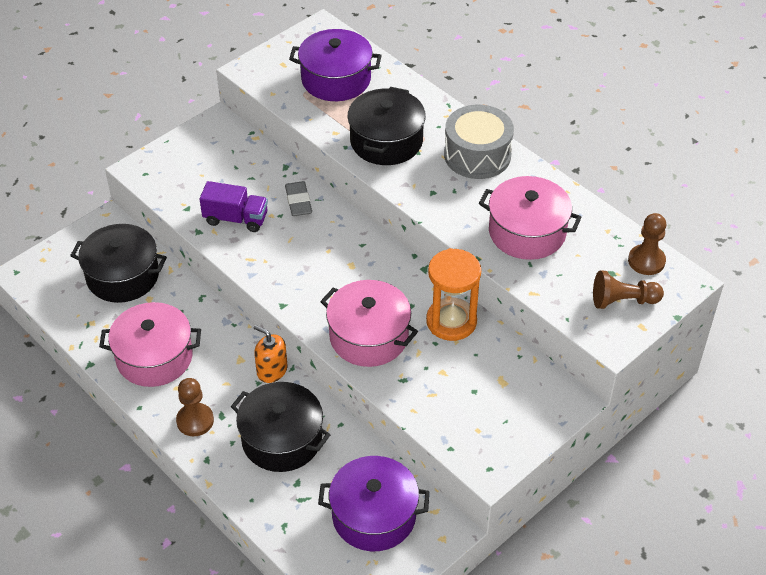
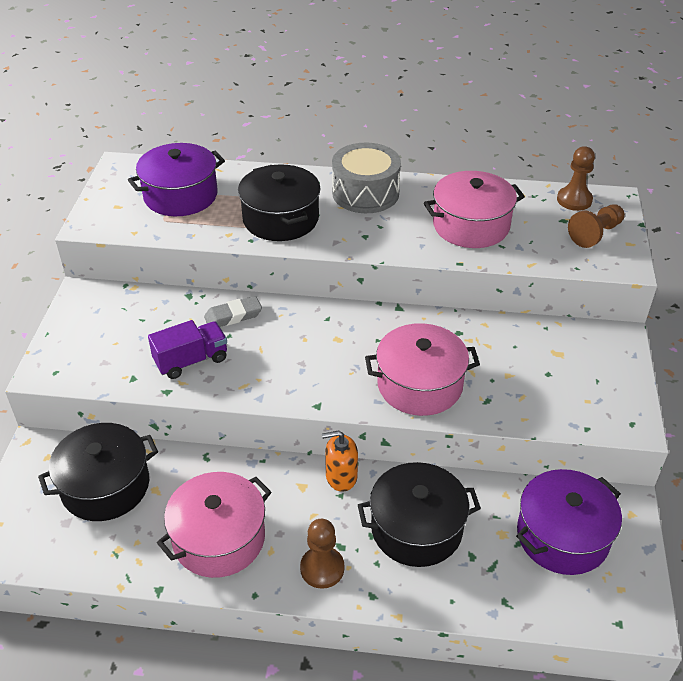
camera: 40 degrees left, 5 degrees down
(298, 202) = (233, 316): grey eraser -> grey eraser turned 60 degrees counterclockwise
(451, 321) = (467, 333): orange hourglass -> none

